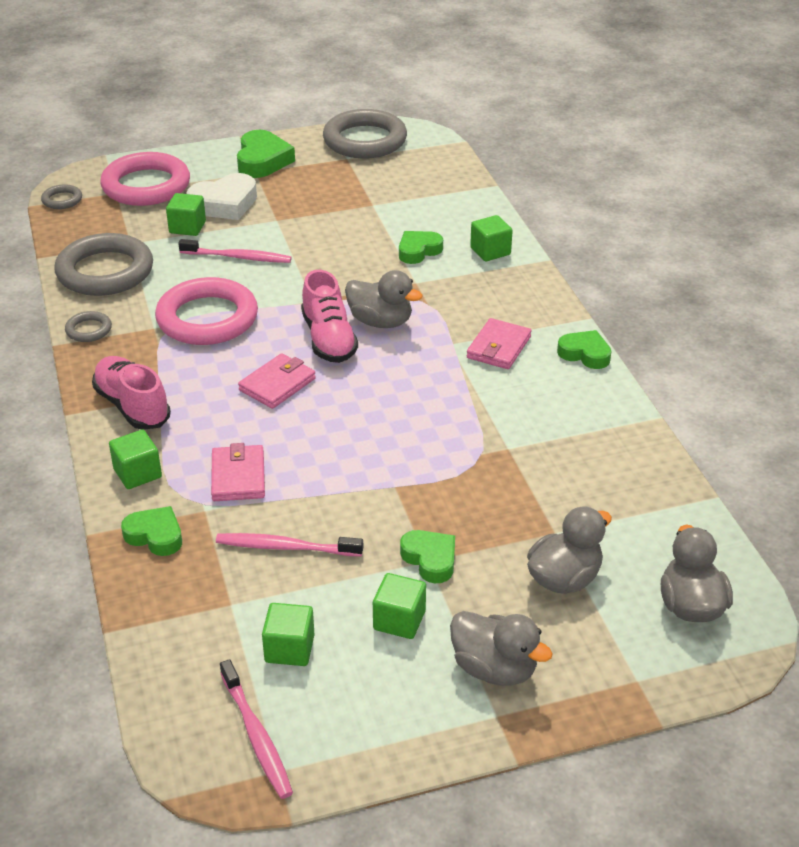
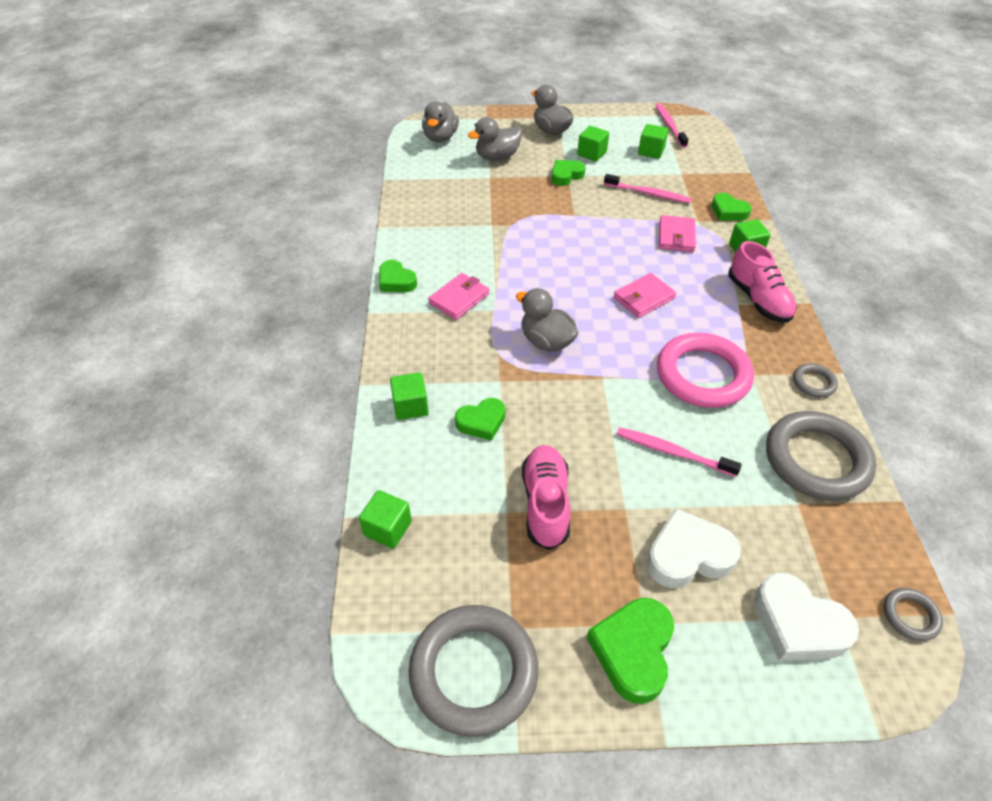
camera: 165 degrees left, 10 degrees up
(146, 186) = (798, 624): pink ring -> white heart
(187, 227) = (732, 517): green cube -> green cube (388, 528)
(329, 339) = (595, 332): pink shoe -> pink shoe (545, 503)
(430, 559) = (566, 175): green heart -> green heart turned 75 degrees clockwise

